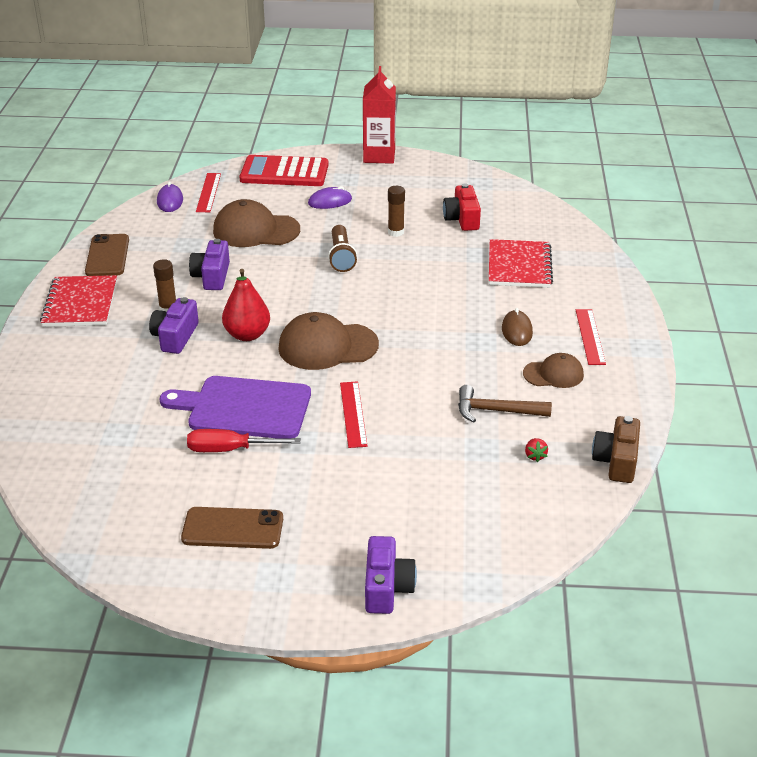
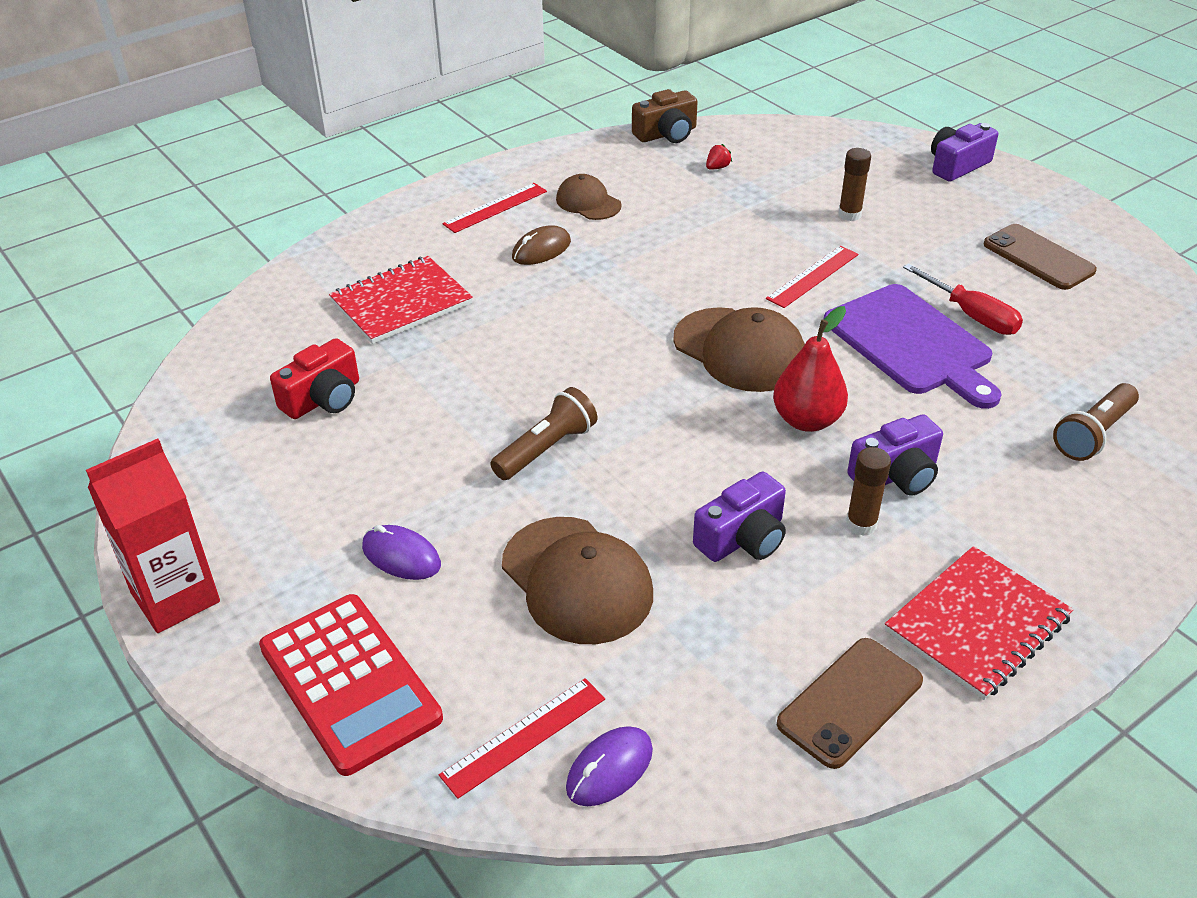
camera: 130 degrees left, 5 degrees up
(92, 417) = (1093, 434): none -> brown flashlight
(396, 232) = (425, 437): brown glue stick -> brown glue stick (849, 215)
(496, 411) = (687, 207): brown hammer -> none

